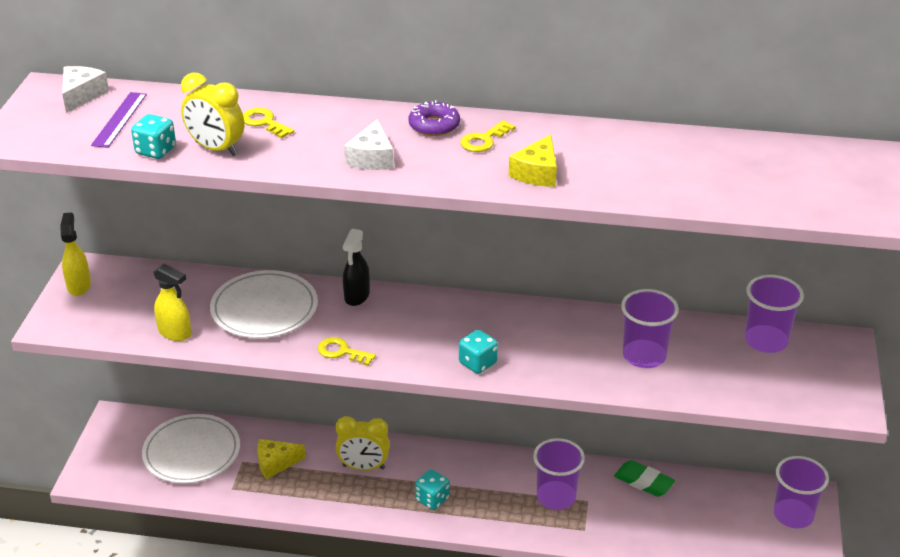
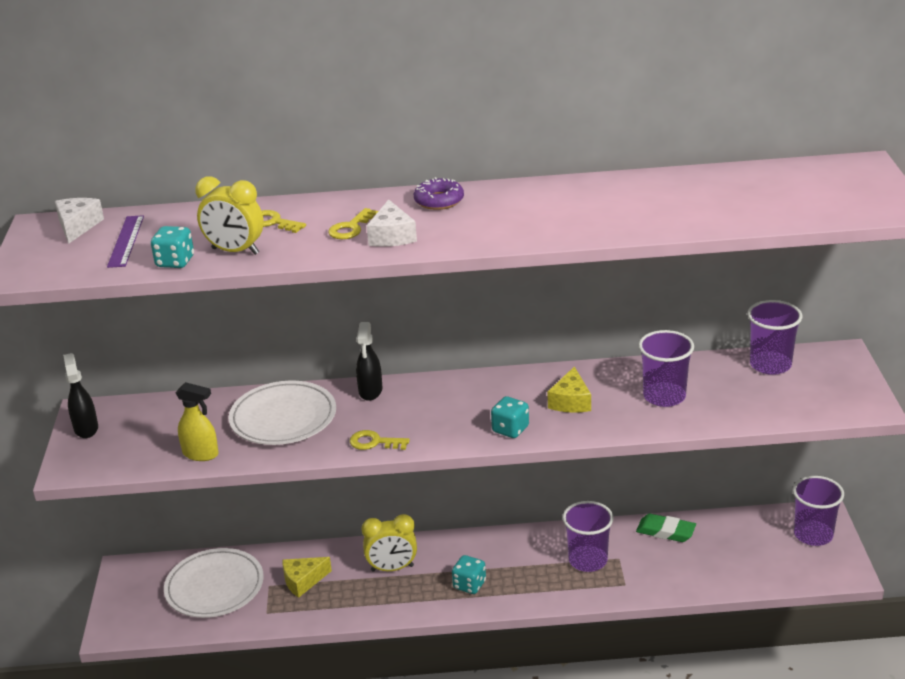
camera: 10 degrees left, 5 degrees down
(79, 285) = (86, 428): yellow spray bottle -> black spray bottle
(484, 140) = (492, 205): yellow key -> yellow key (350, 228)
(537, 173) = (554, 224): yellow cheese -> yellow cheese (571, 401)

